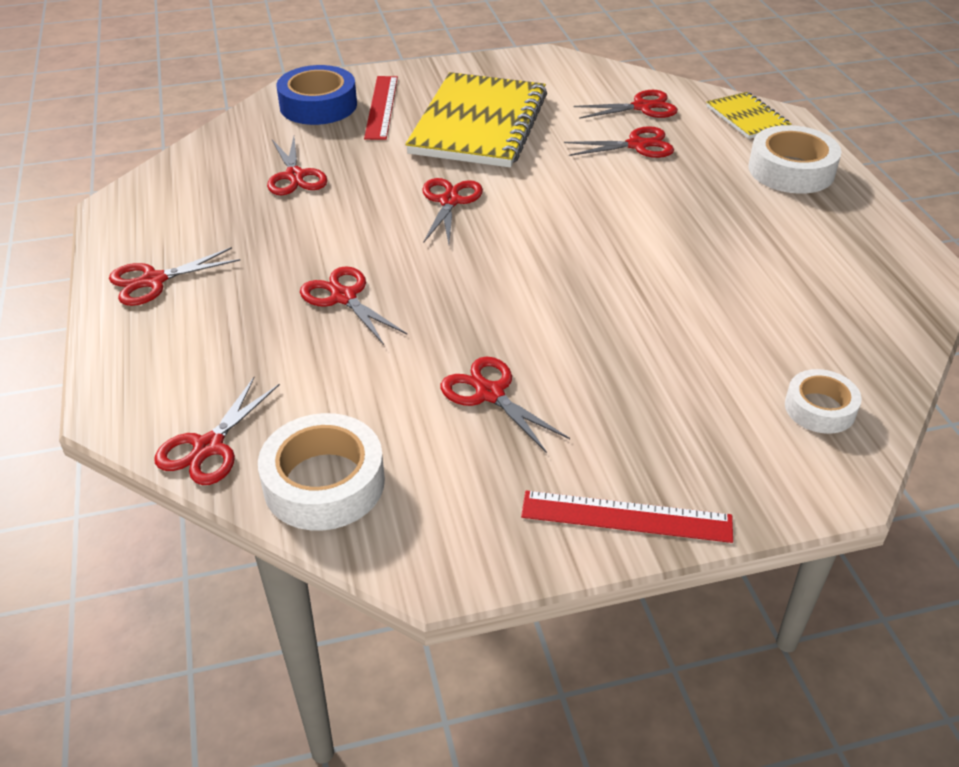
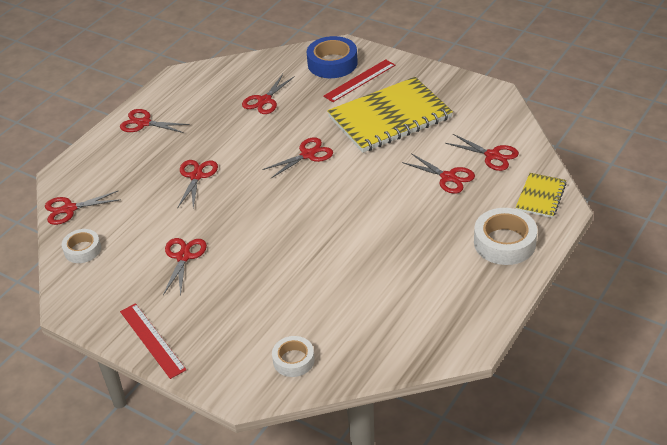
camera: 50 degrees right, 0 degrees up
(324, 483) = (82, 250): white tape -> white tape, size x0.62

